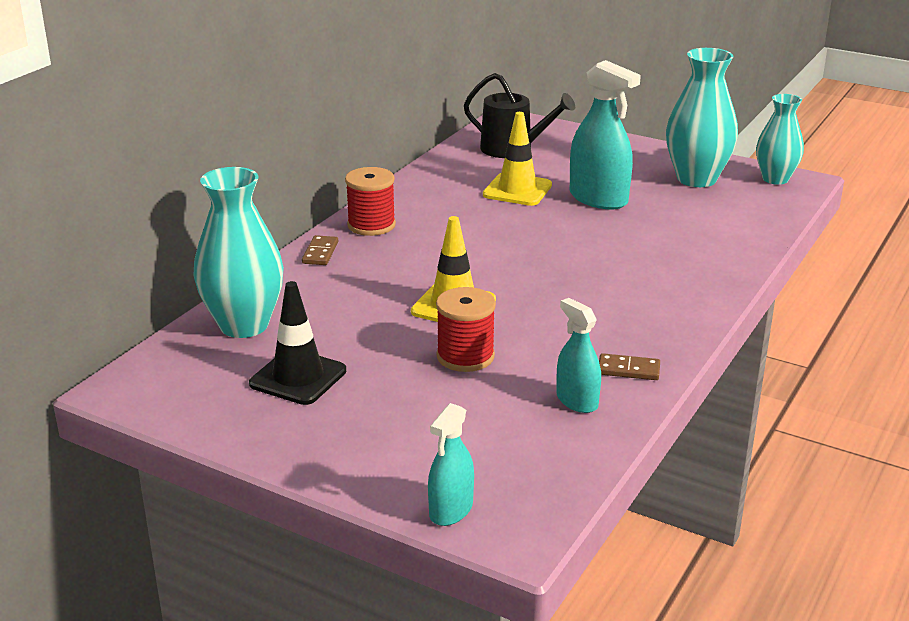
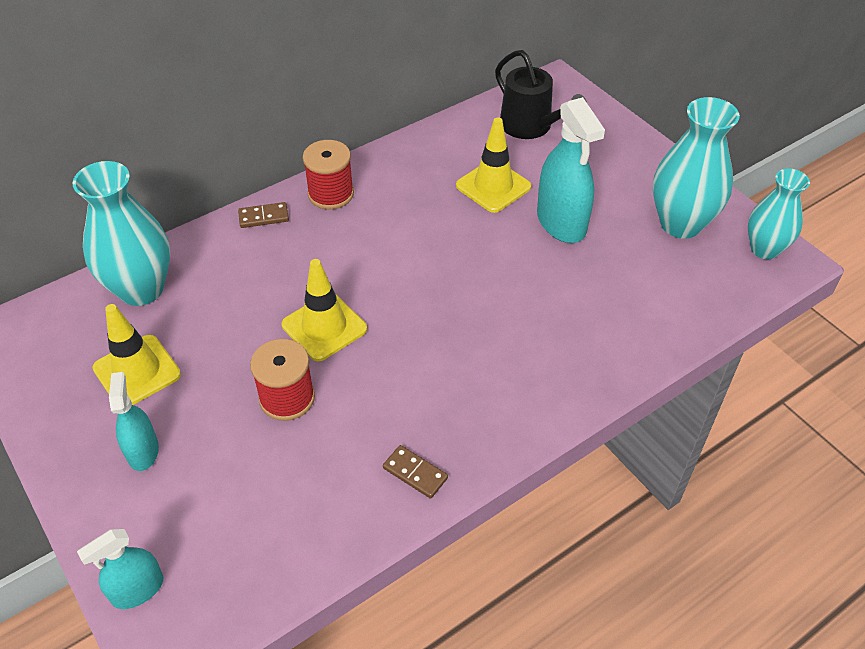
camera: 25 degrees right, 20 degrees up
(298, 377) = (137, 371): black traffic cone -> yellow traffic cone
(320, 253) = (263, 217): brown domino -> brown domino turned 45 degrees clockwise
(577, 401) = (339, 496): turquoise spray bottle -> turquoise spray bottle (143, 451)

